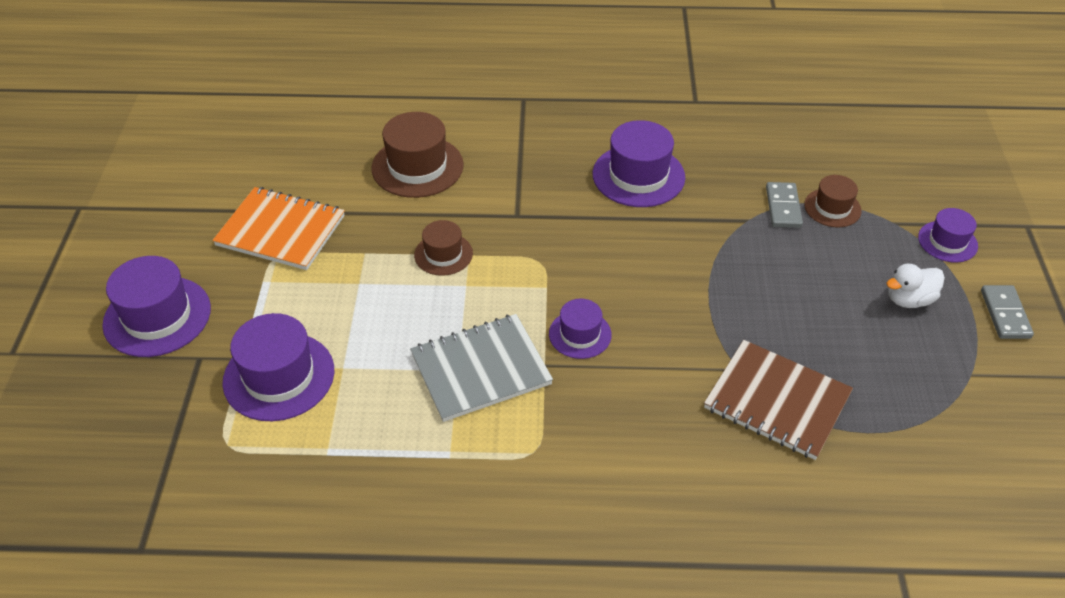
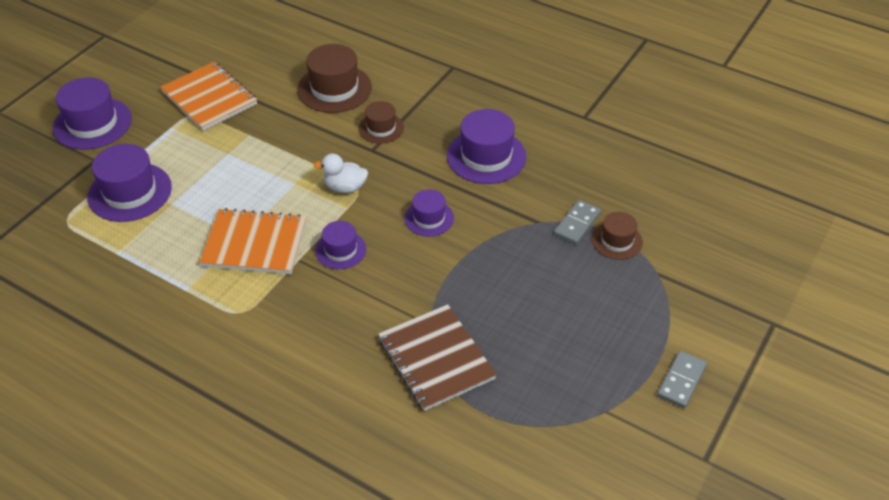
camera: 30 degrees right, 0 degrees up
(443, 254) = (298, 156): brown hat -> brown hat (381, 128)
(481, 369) = (255, 244): grey notebook -> orange notebook
(909, 299) = (611, 334): white duck -> white duck (345, 187)
(947, 241) = (689, 306): purple hat -> purple hat (429, 218)

